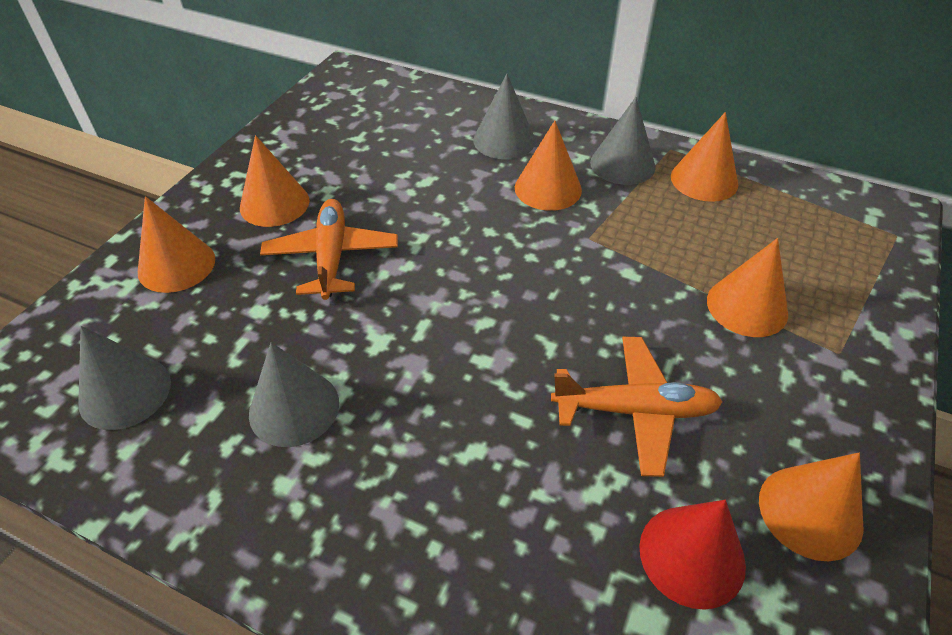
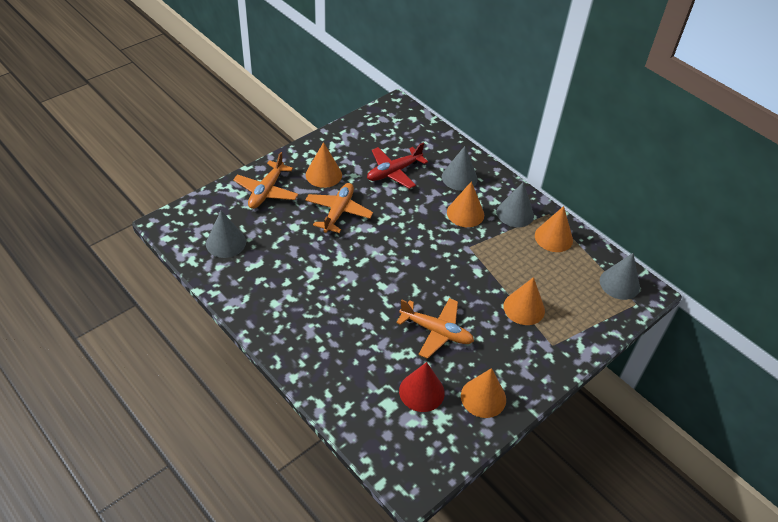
camera: 20 degrees right, 0 degrees up
(176, 265) = (266, 191): orange cone -> orange plane
(294, 408) = (291, 275): grey cone -> grey cone (619, 283)
(394, 163) = (393, 172): none -> red plane

